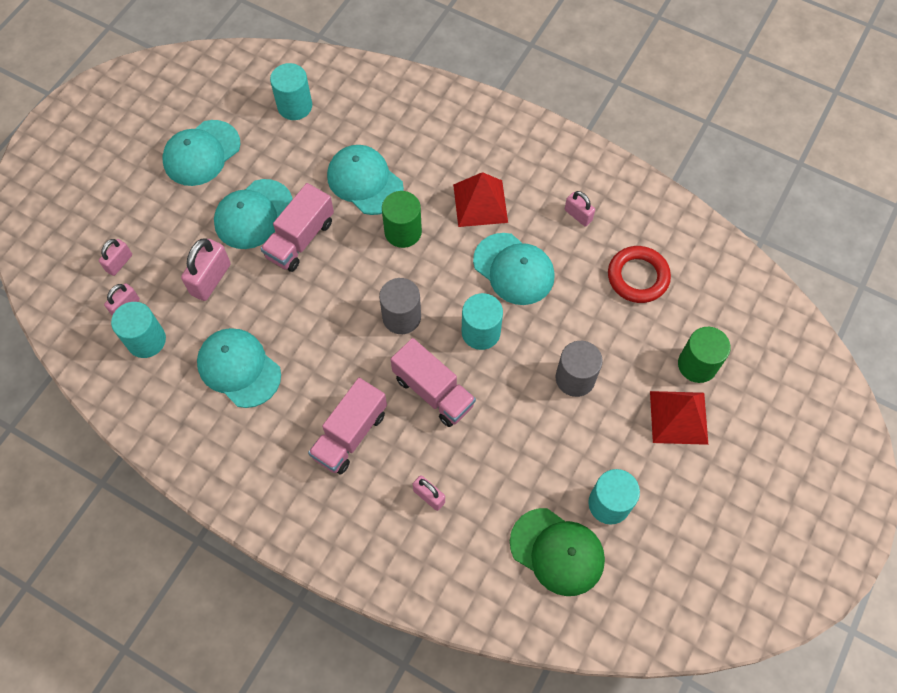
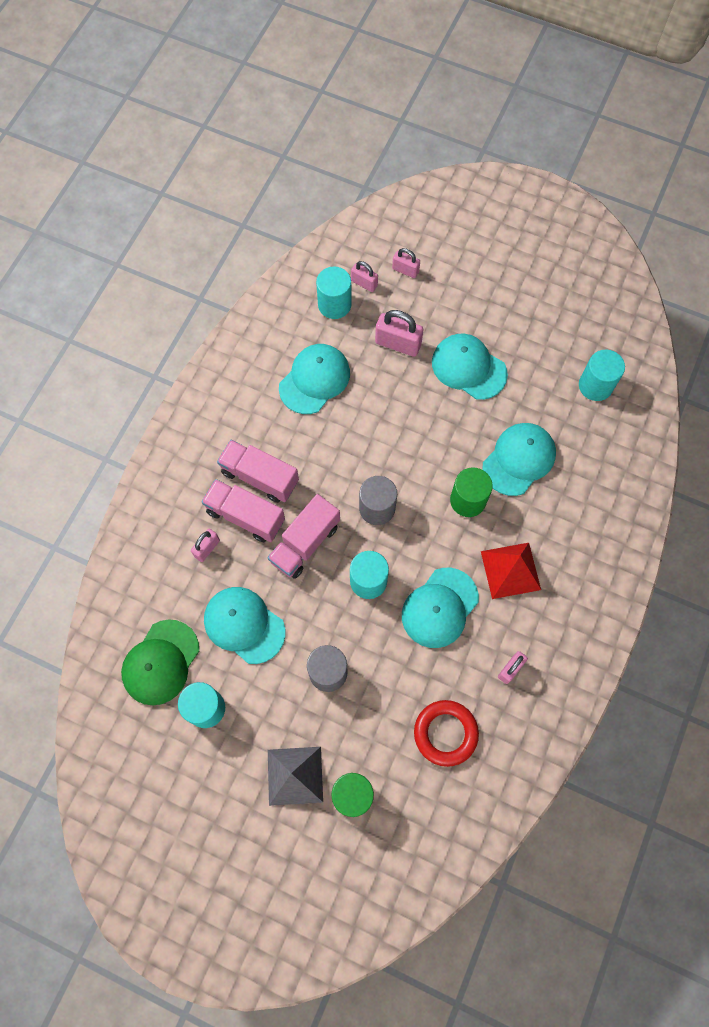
camera: 85 degrees right, 5 degrees up
(201, 153) = (528, 314): turquoise cap -> turquoise cap (244, 625)
(300, 239) = (448, 411): pink truck -> pink truck (245, 516)
(678, 417) = (295, 776): red pyramid -> grey pyramid

